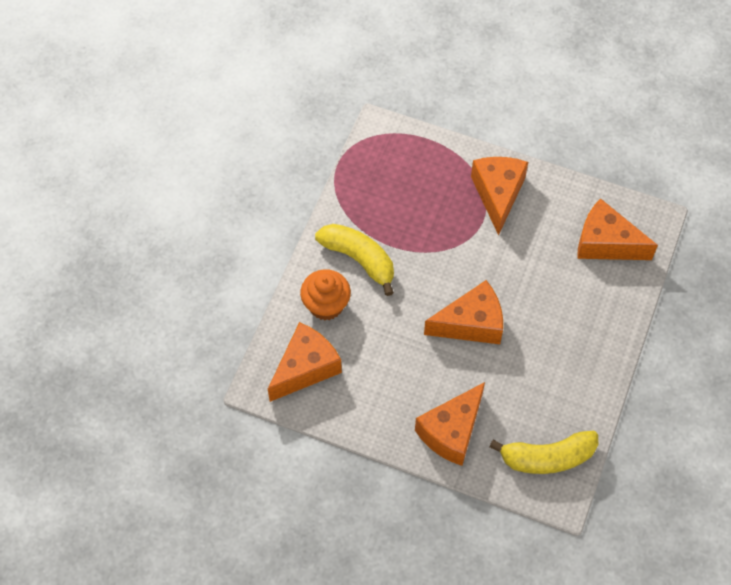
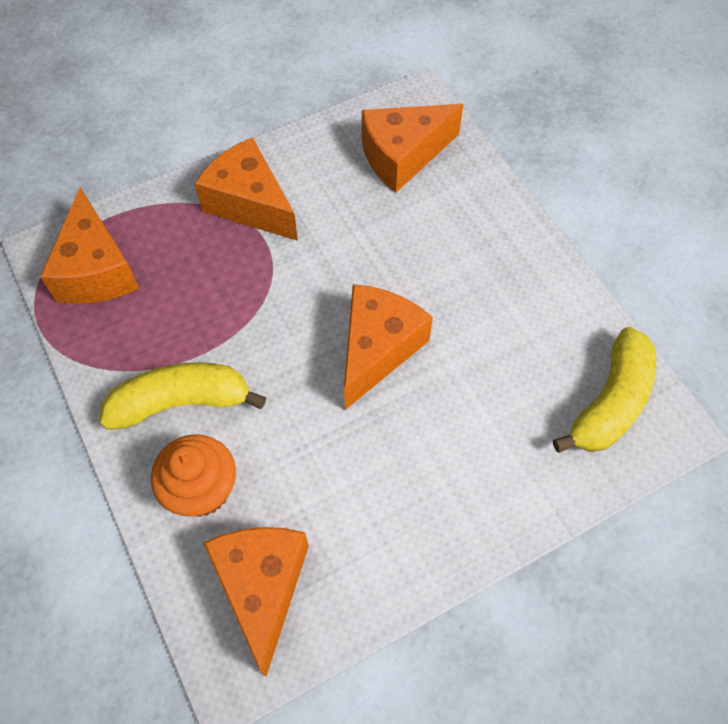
camera: 50 degrees left, 0 degrees up
(451, 431) = (496, 479): orange cheese -> orange cheese (97, 270)

